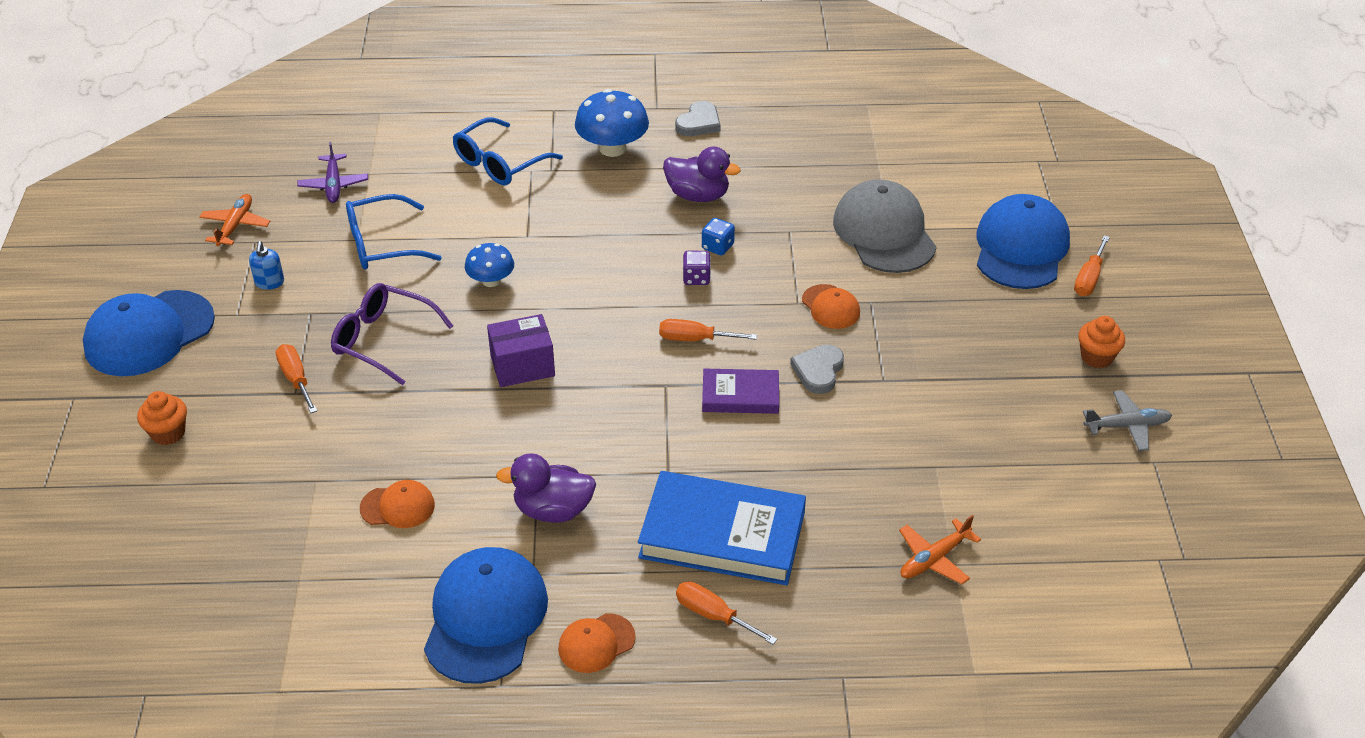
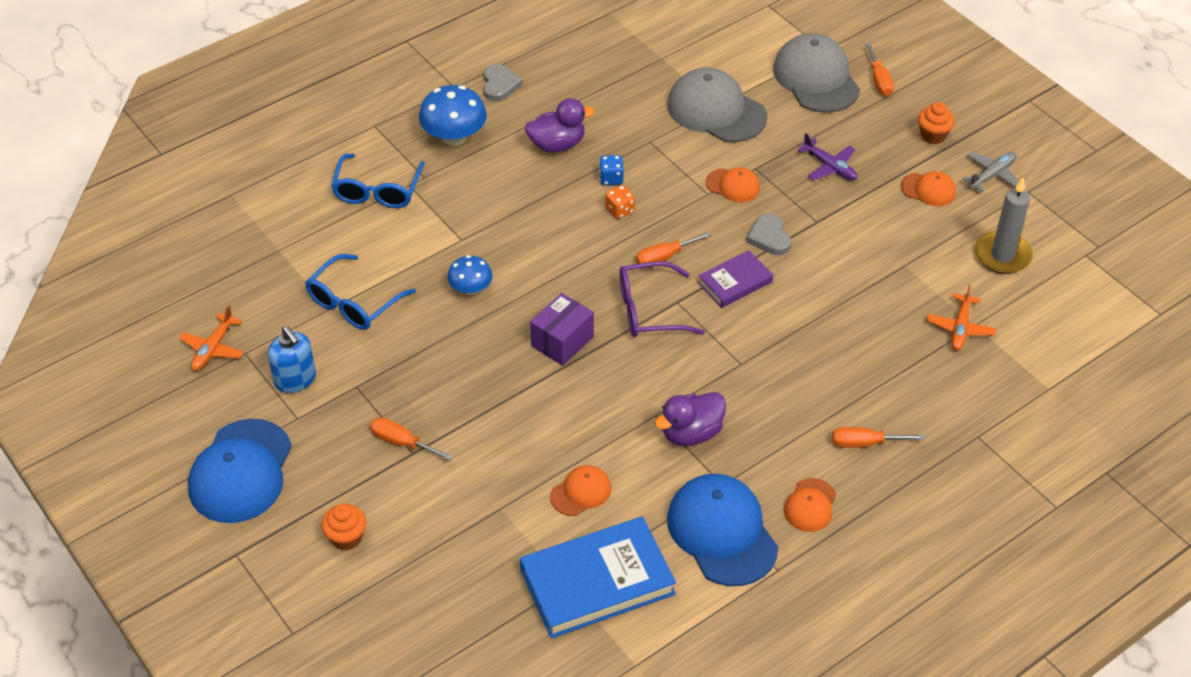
camera: 35 degrees left, 5 degrees up
(235, 226) = (213, 348): orange plane -> orange plane turned 135 degrees counterclockwise
(269, 282) = (295, 379): blue soap dispenser -> blue soap dispenser, size x1.58
(334, 184) = (259, 273): purple plane -> purple plane (829, 166)
(382, 340) = (436, 377): purple glasses -> purple glasses (649, 310)
(696, 278) = (619, 210): purple dice -> orange dice
(722, 534) = (817, 386): blue book -> blue book (597, 582)
(1021, 248) = (816, 78): blue cap -> grey cap
(1037, 406) = (928, 189): none -> orange cap
(1057, 511) = (1002, 255): none -> grey candle

